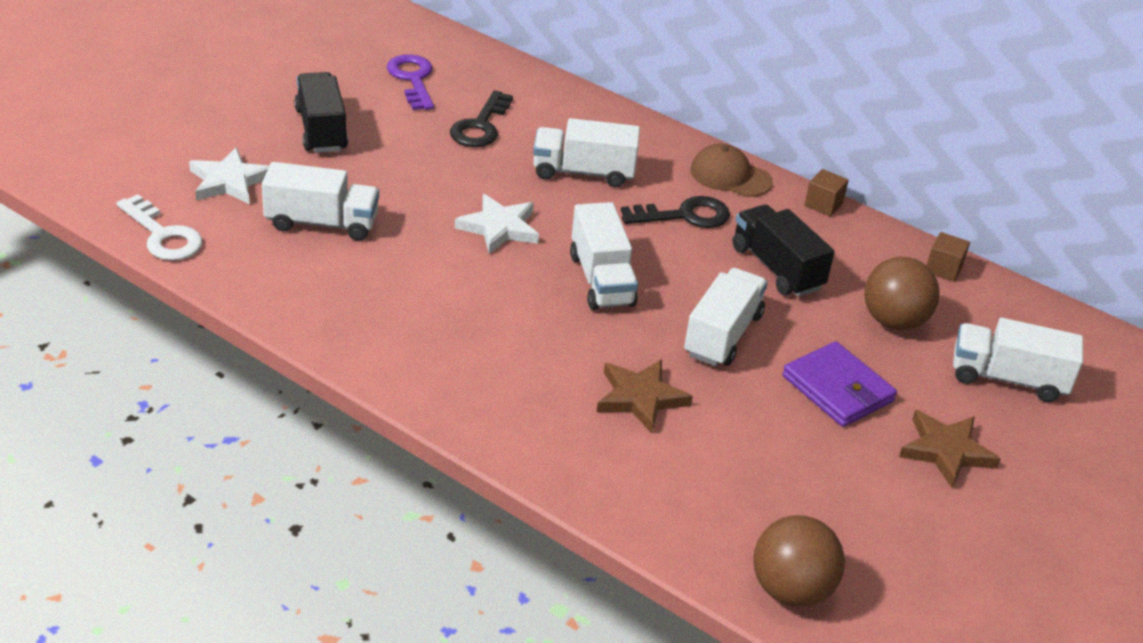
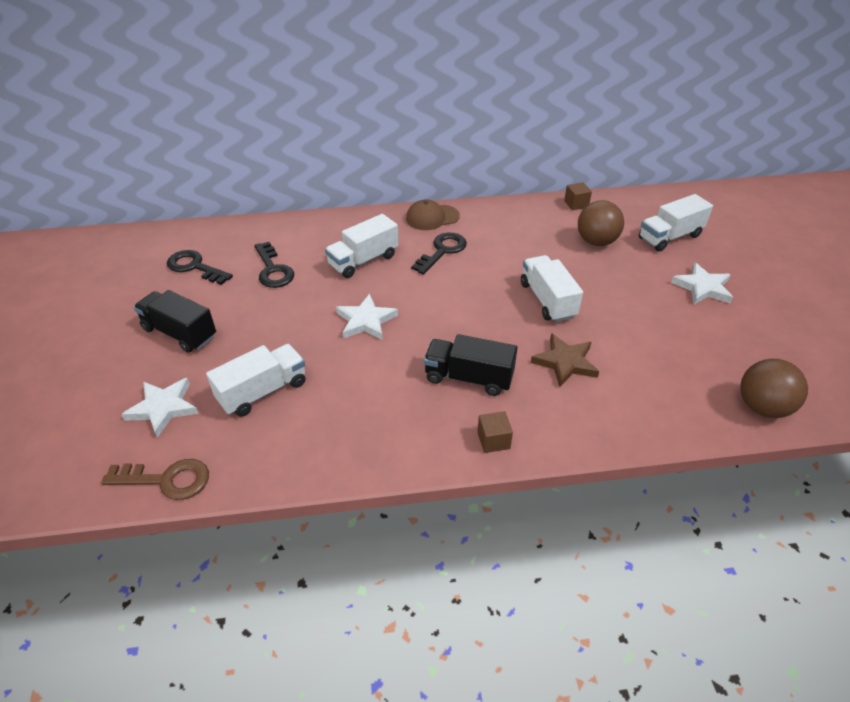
camera: 40 degrees left, 5 degrees up
(163, 235) = (166, 480): white key -> brown key
(412, 79) = (195, 267): purple key -> black key
(601, 280) = (456, 312): white truck -> none
(776, 268) = (518, 250): black truck -> black truck (468, 378)
(823, 204) = (489, 205): brown cube -> brown cube (493, 440)
(837, 389) = (626, 290): purple wallet -> none
(946, 451) = (702, 287): brown star -> white star

